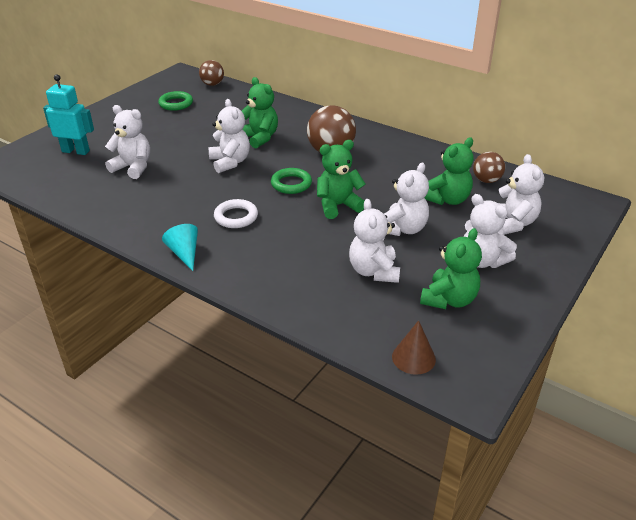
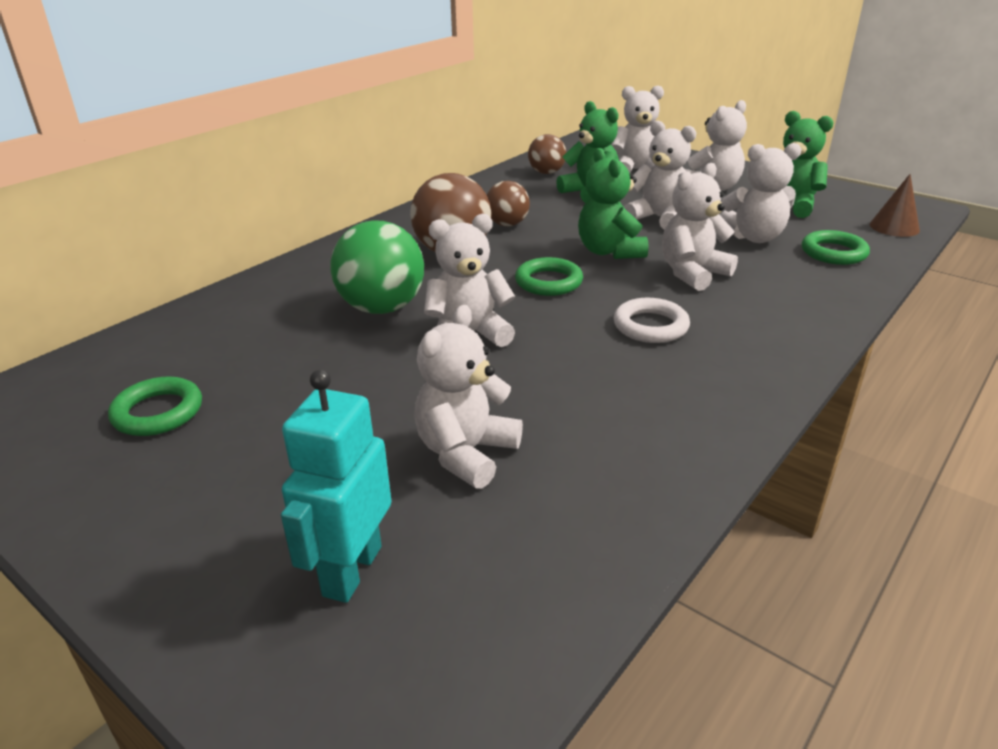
camera: 85 degrees left, 5 degrees down
(184, 253) = (768, 369): turquoise cone -> none
(212, 84) = (87, 365): brown ball -> brown ball (507, 224)
(259, 138) = (382, 308): green teddy bear -> green ball
(306, 237) = (692, 273): none -> white teddy bear
(350, 308) = (833, 253): none -> green ring

